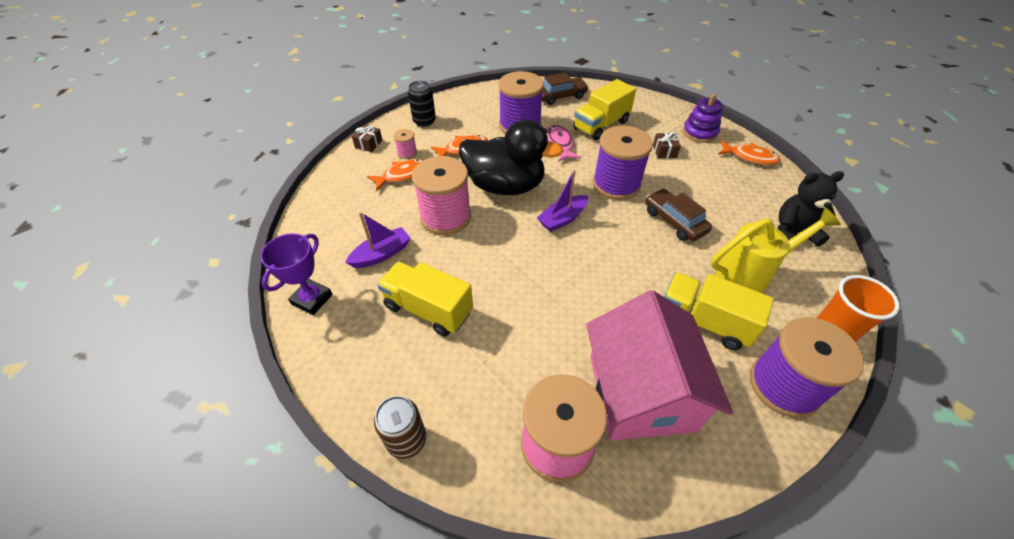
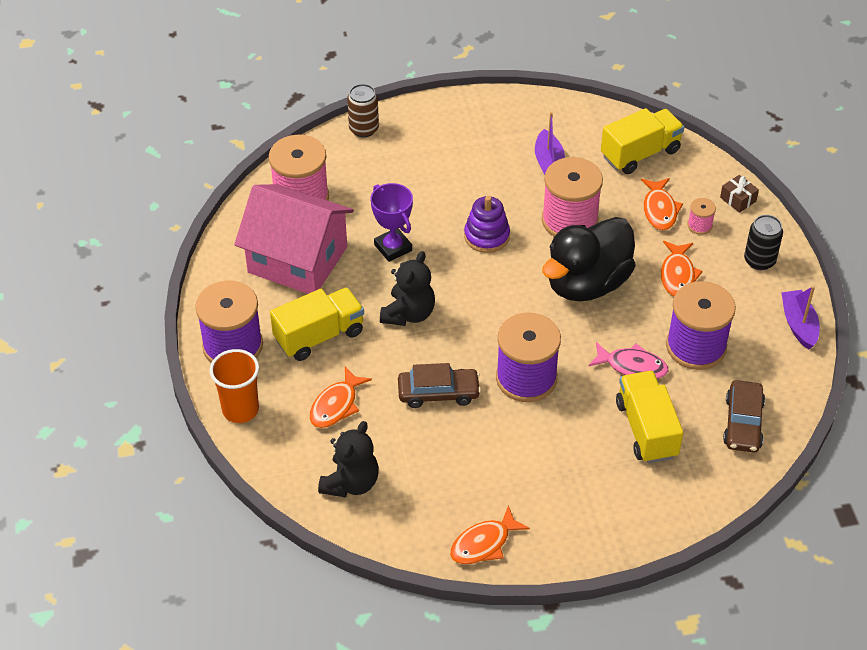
camera: 120 degrees right, 0 degrees up
(312, 299) = (525, 111): purple trophy -> purple trophy (393, 247)
(428, 309) = (464, 173): yellow truck -> yellow truck (640, 154)
(562, 219) = (505, 305): purple boat -> purple boat (798, 324)
(623, 271) = (408, 314): none -> black teddy bear
(664, 151) = (553, 461): brown gift -> none
(699, 133) = (564, 526): purple stacking toy -> purple stacking toy (486, 236)
(749, 273) = (336, 405): yellow watering can -> orange fish

